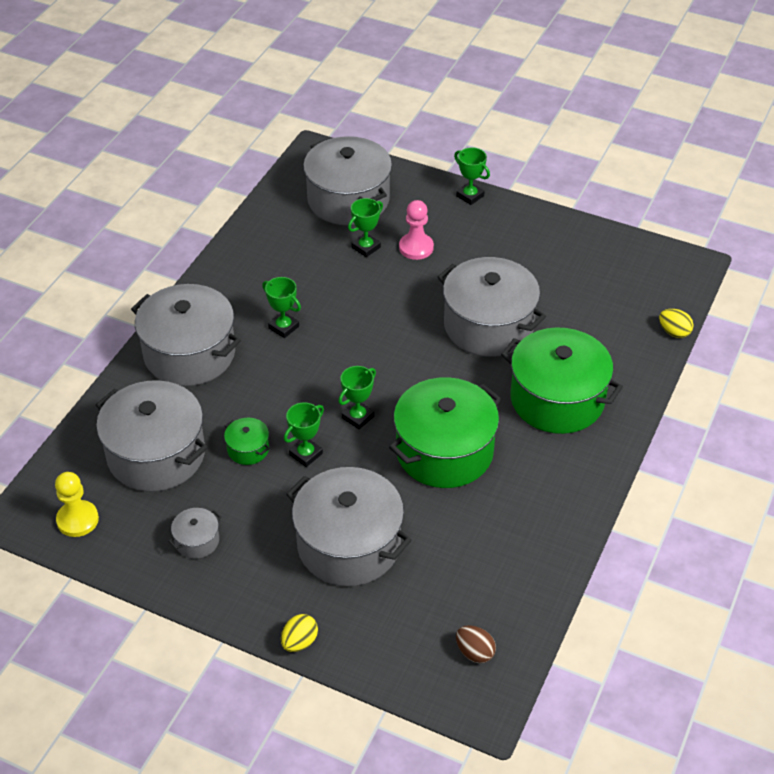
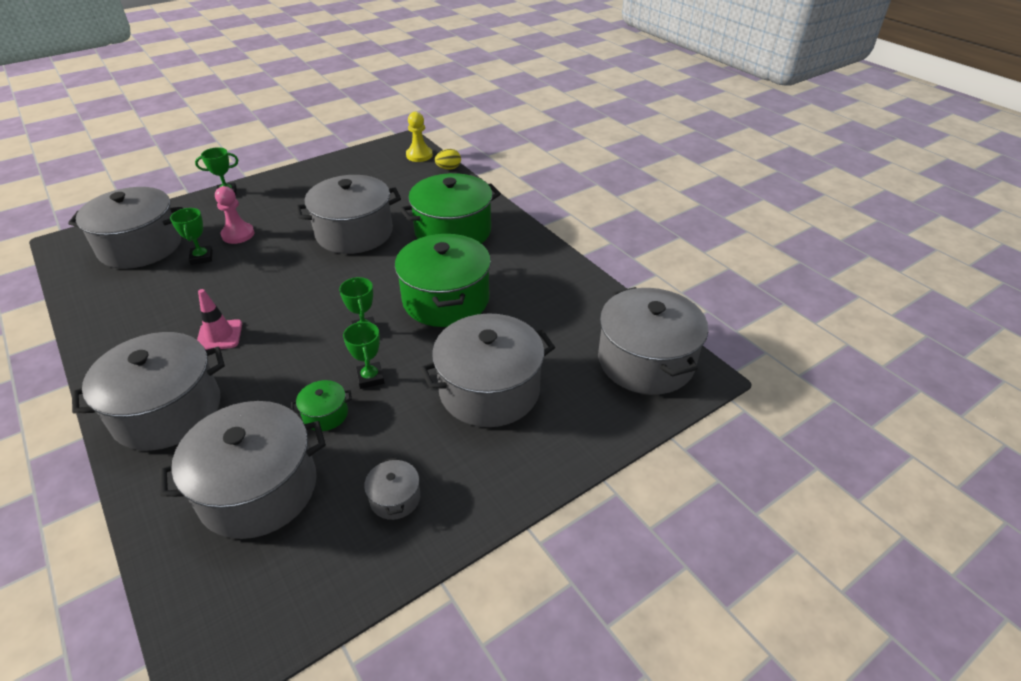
camera: 60 degrees left, 5 degrees down
(77, 520) = (271, 602): yellow pawn -> yellow pawn (419, 155)
(283, 327) = (219, 335): green trophy -> pink traffic cone
(299, 642) = (568, 466): yellow egg -> none
(474, 652) = (646, 361): brown egg -> grey pot

